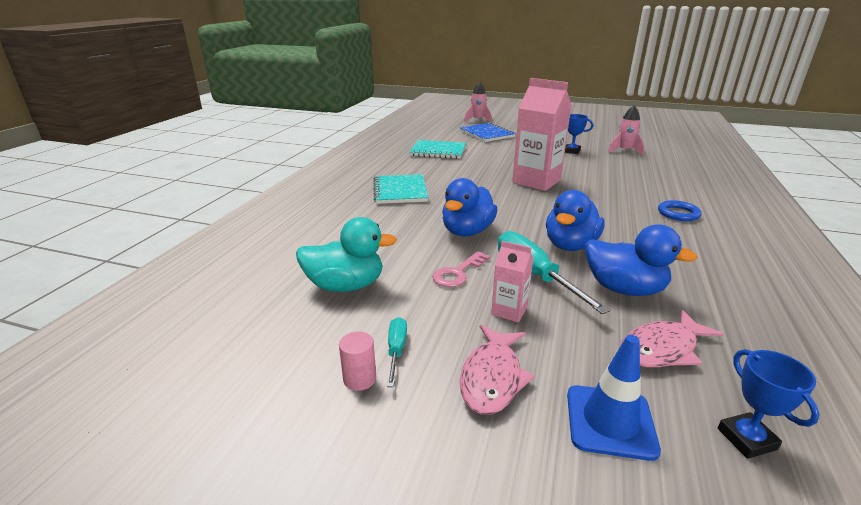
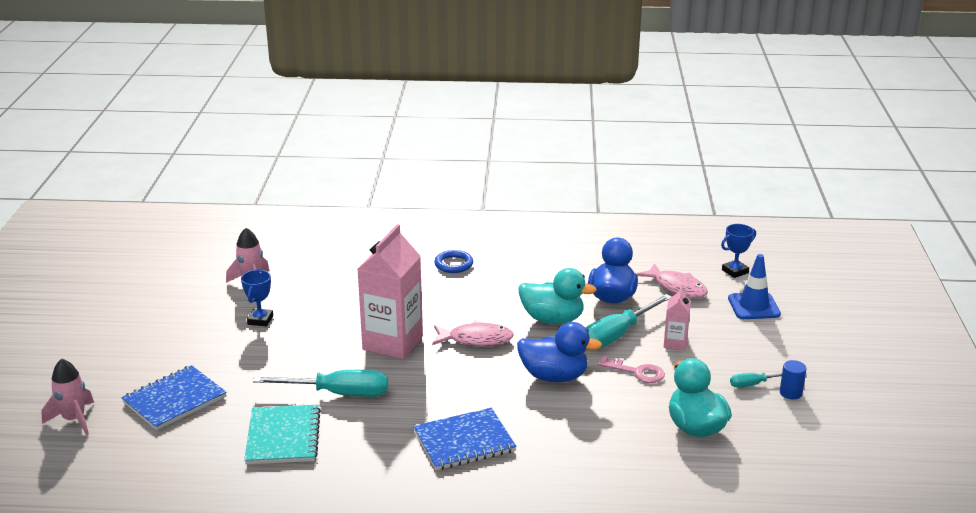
camera: 105 degrees left, 0 degrees up
(359, 379) = (790, 393): pink cylinder -> blue cylinder
(400, 191) = (464, 441): turquoise notebook -> blue notebook
(476, 164) = (338, 393): none -> turquoise screwdriver
(492, 378) = (750, 344): pink fish -> pink fish (476, 339)
(570, 245) = (552, 319): blue duck -> turquoise duck

